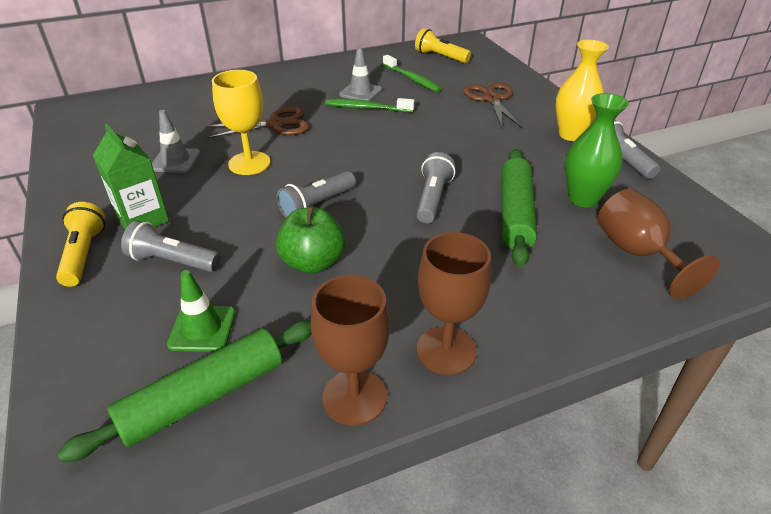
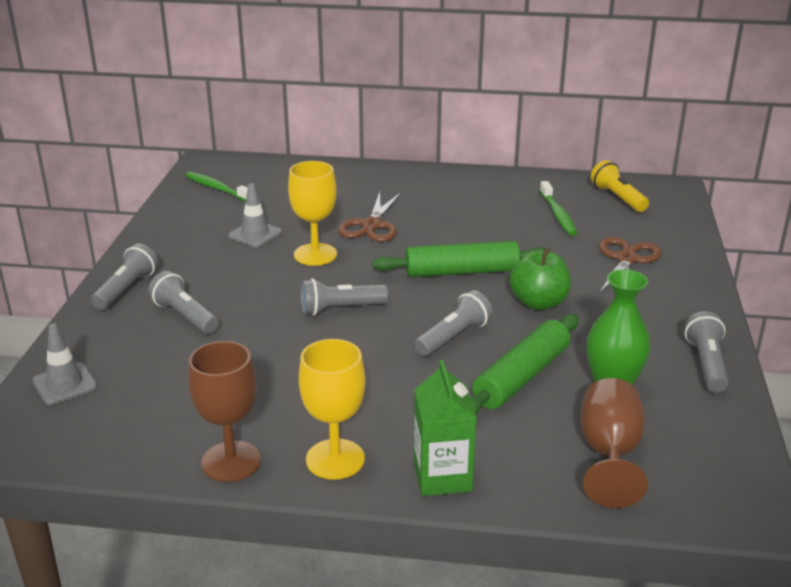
camera: 30 degrees right, 10 degrees down
(84, 254) = (127, 289): yellow flashlight -> grey flashlight
(142, 219) = (189, 275): green carton -> green carton (442, 476)
(202, 328) = (165, 372): green traffic cone -> none
(204, 397) = (128, 418): green rolling pin -> green rolling pin (462, 272)
(276, 124) = (371, 225): brown scissors -> brown scissors turned 90 degrees clockwise
(313, 262) = (292, 354): green apple -> green apple (538, 303)
(360, 92) = (487, 215): grey traffic cone -> grey traffic cone (65, 384)
(367, 108) = (477, 232): green toothbrush -> green toothbrush (218, 189)
(446, 350) = (335, 459): brown goblet -> yellow goblet
(571, 135) = (678, 322): yellow vase -> none

